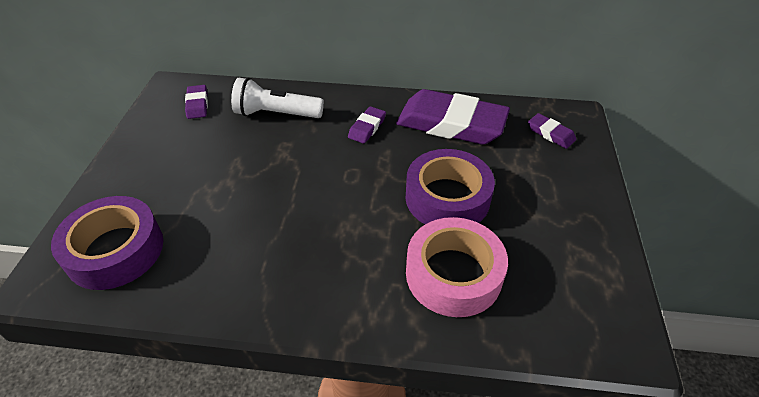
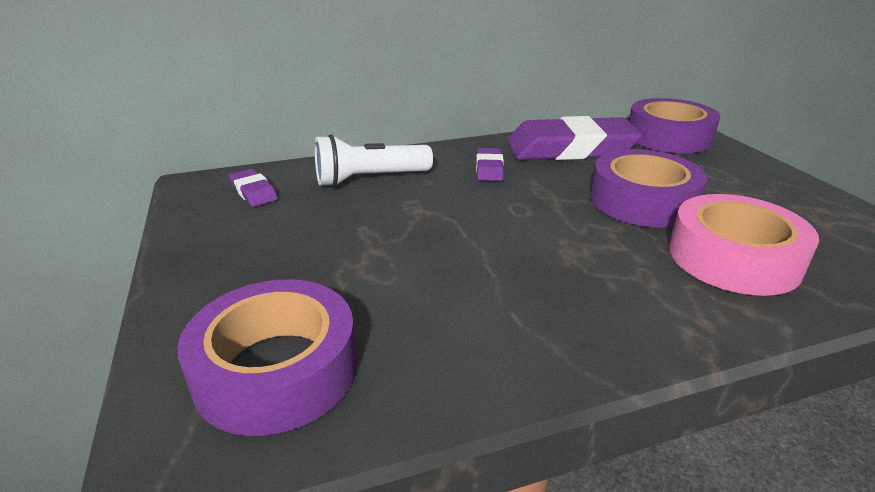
camera: 25 degrees left, 15 degrees down
(550, 133) = (668, 137): purple eraser -> purple tape

